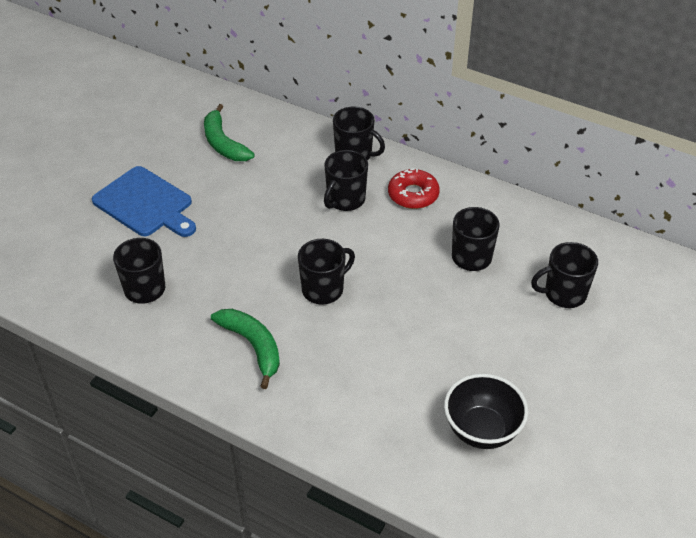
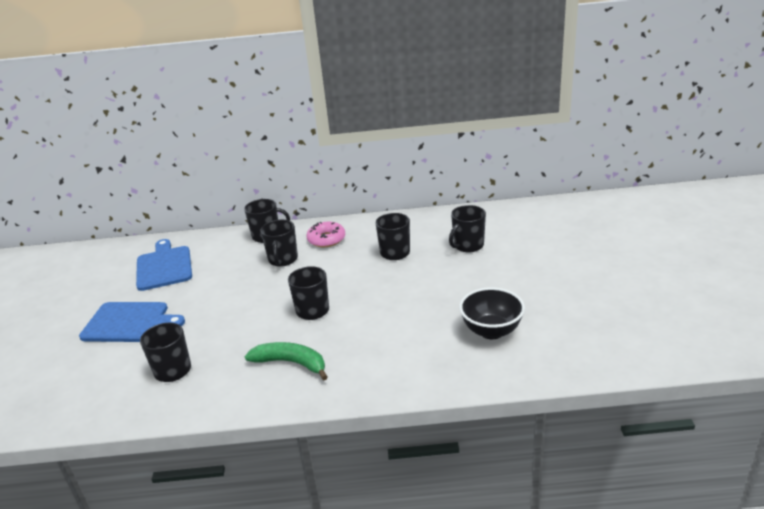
camera: 30 degrees left, 15 degrees down
(223, 143) = (164, 266): green banana -> blue cutting board
(413, 195) = (326, 239): red donut -> pink donut

